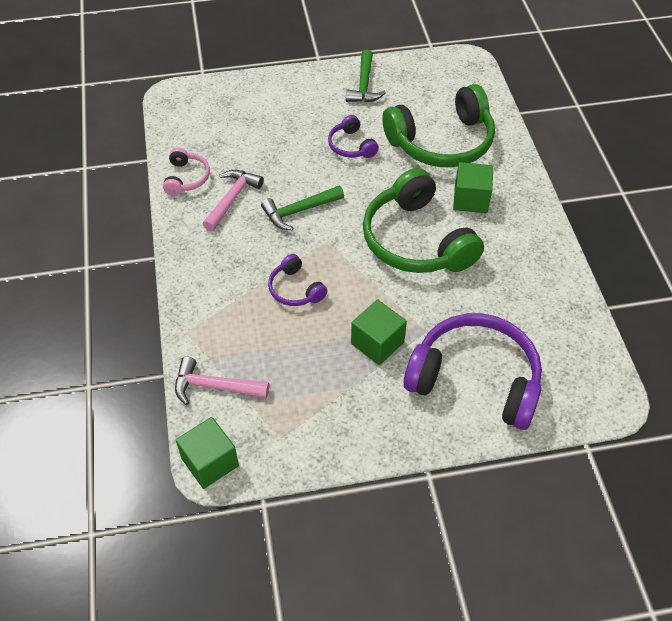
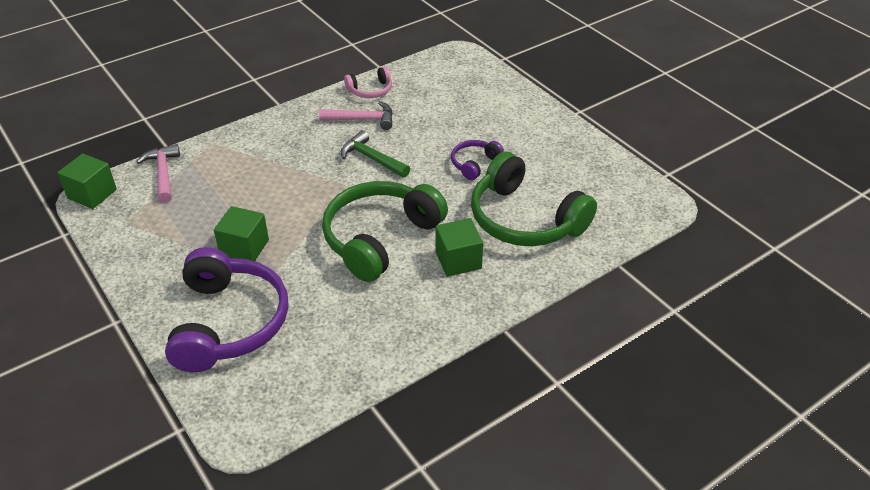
camera: 65 degrees right, 10 degrees down
(295, 289) = (282, 183): purple headphones -> none
(364, 85) = (563, 148): green hammer -> none

